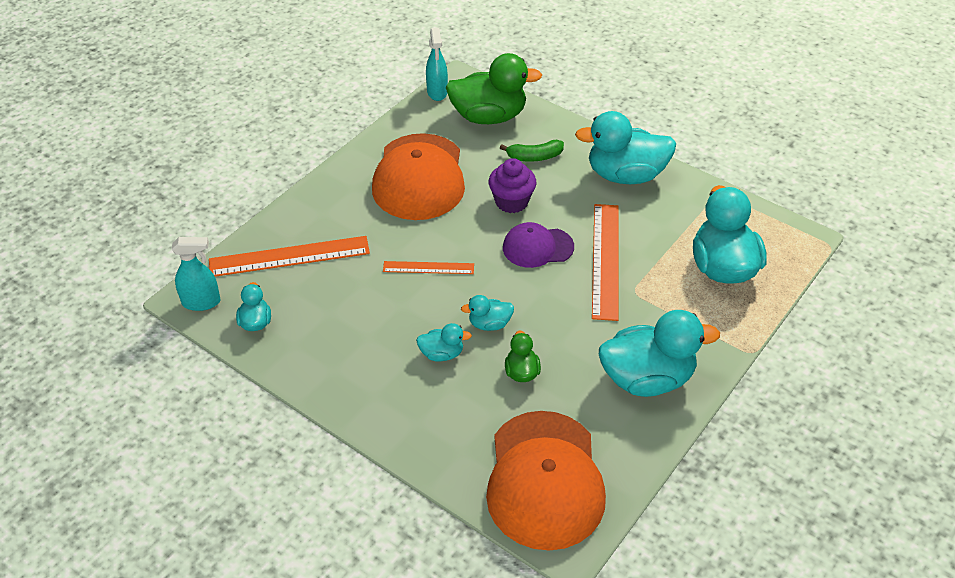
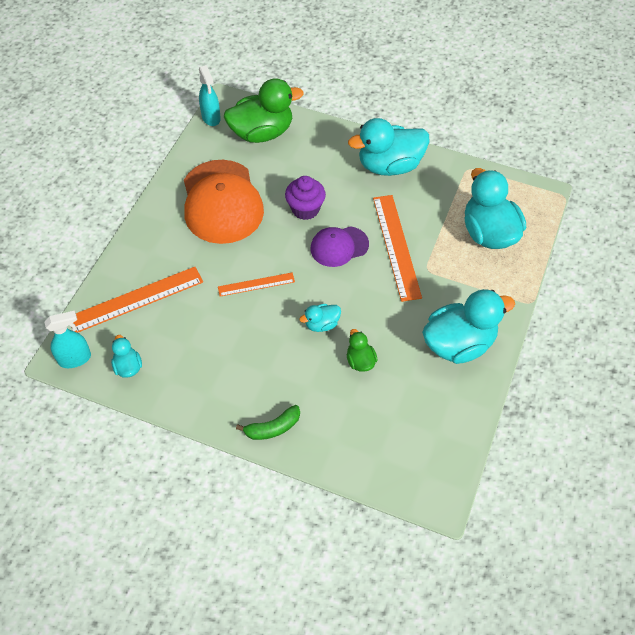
camera: 15 degrees left, 10 degrees up
(442, 354) = (292, 360): turquoise duck -> none
(534, 157) = (311, 163): green banana -> green banana (273, 428)
(544, 479) = (406, 449): orange cap -> none

